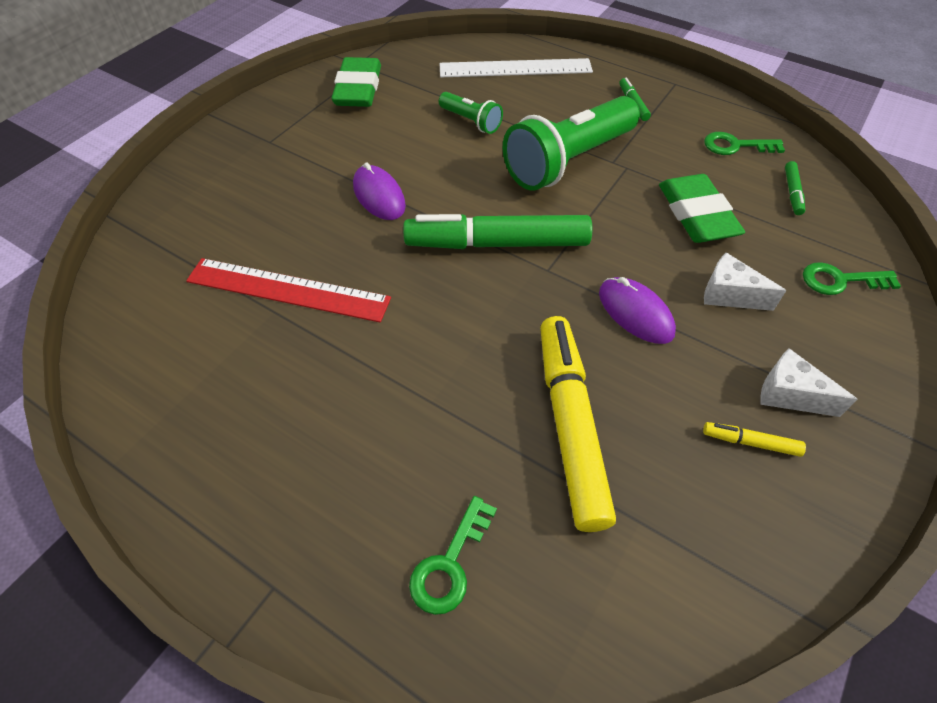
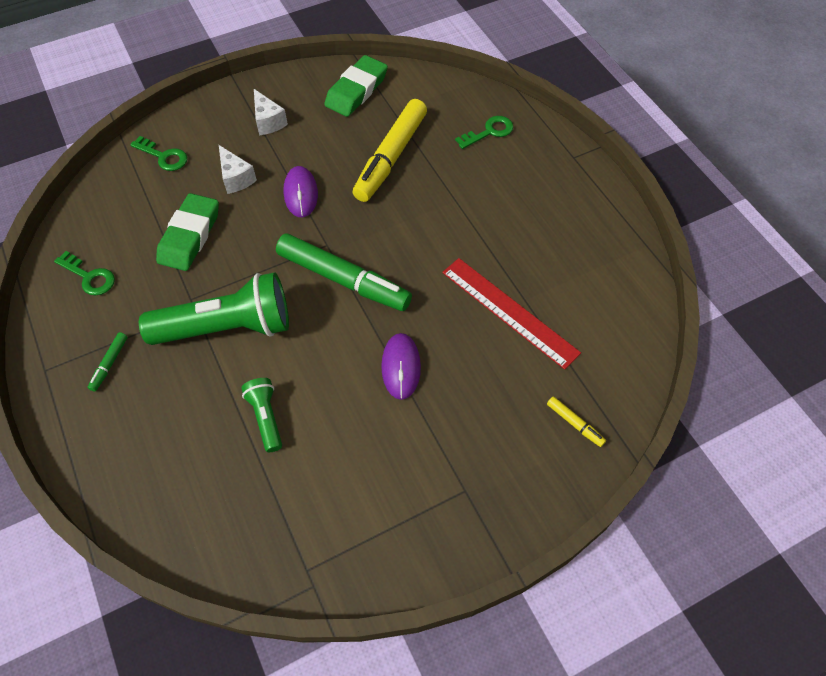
camera: 150 degrees left, 5 degrees up
(358, 89) = (339, 532): green eraser -> green eraser (356, 90)
(515, 68) = (160, 476): white ruler -> none
(750, 442) = (311, 113): yellow marker -> yellow marker (574, 423)
(792, 192) = (107, 220): green marker -> none

